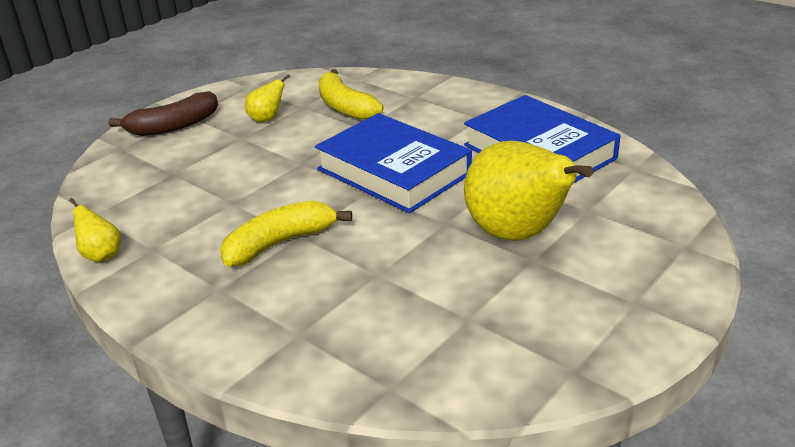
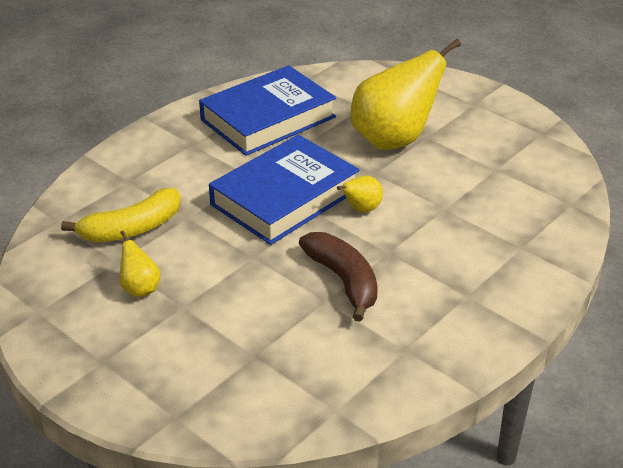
camera: 90 degrees left, 5 degrees up
(101, 255) = (415, 386): yellow pear -> yellow pear (361, 209)
(173, 126) = (130, 372): brown banana -> brown banana (343, 281)
(280, 243) = (399, 263): yellow banana -> none

